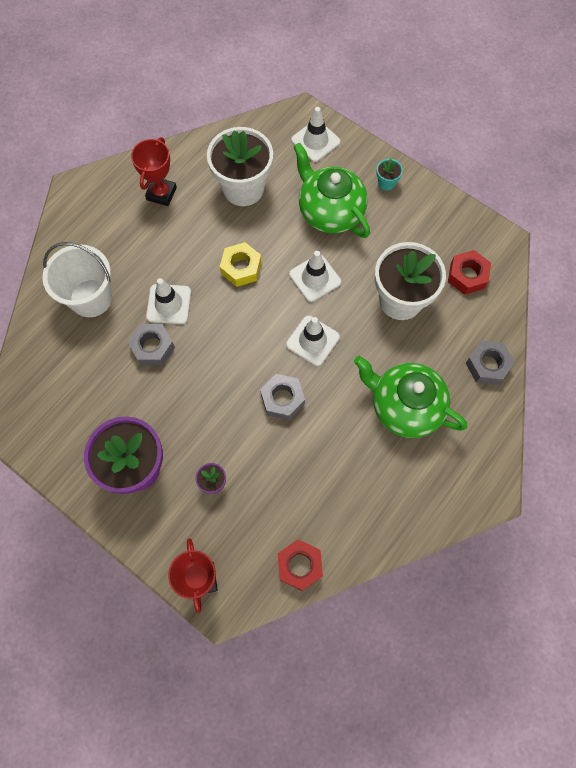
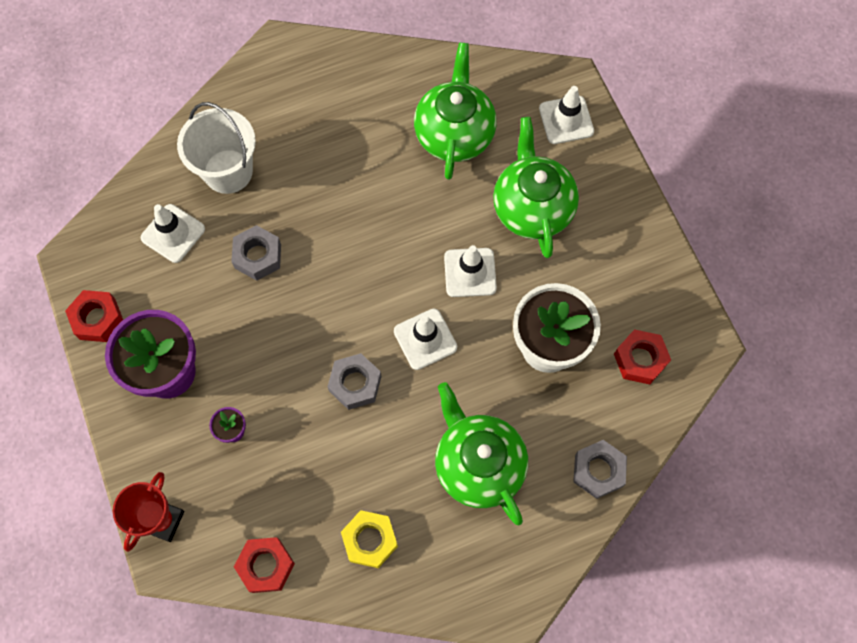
camera: 30 degrees right, 0 degrees up
(56, 459) = (97, 319): none -> red nut
(161, 193) = (365, 96): red trophy -> none
(169, 304) = (301, 219): white traffic cone -> white traffic cone (173, 233)
(241, 268) = (399, 220): yellow nut -> yellow nut (370, 540)
(243, 188) = (454, 134): white flower pot -> green teapot
(386, 183) = (615, 207): turquoise flower pot -> none

